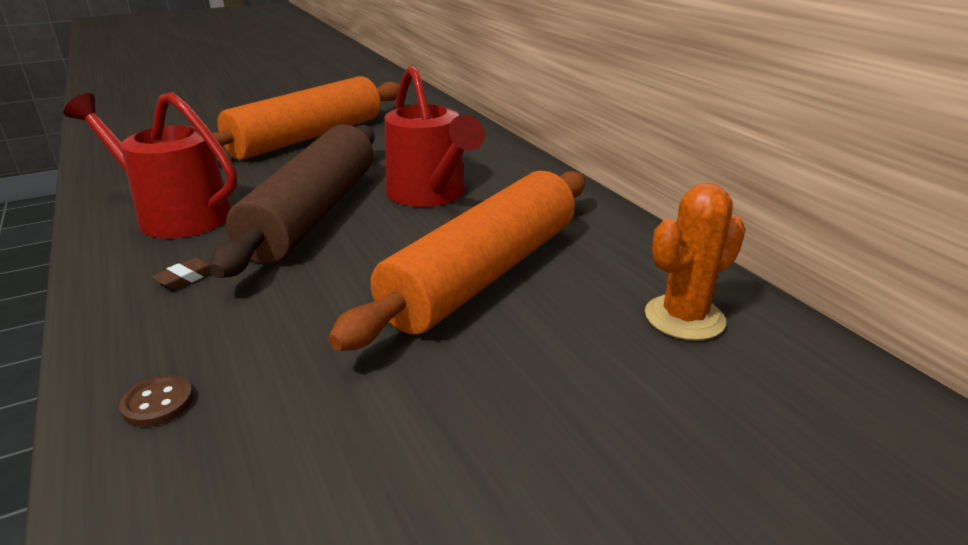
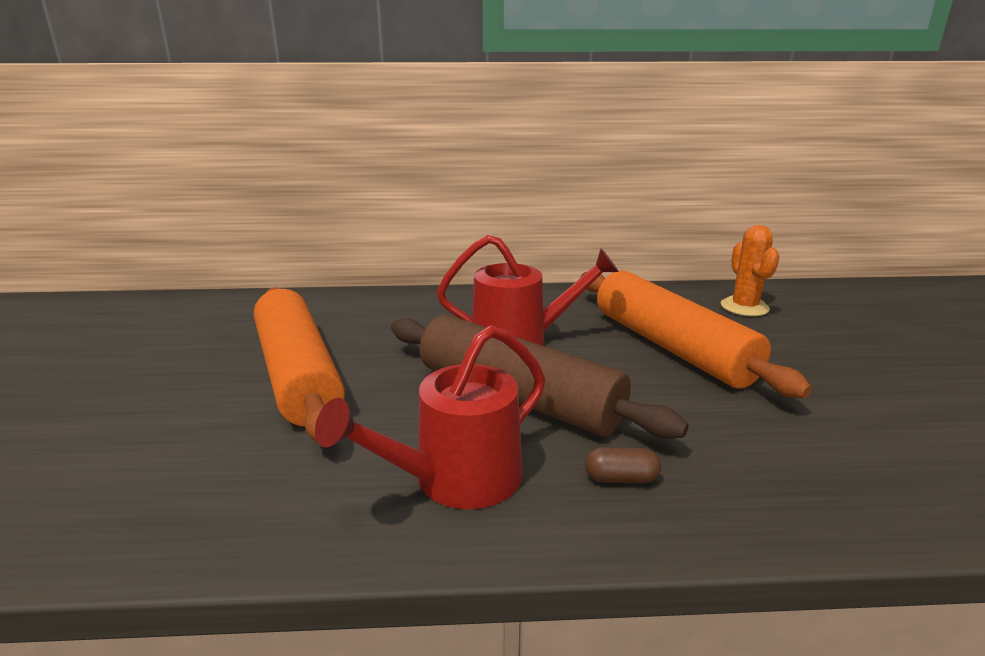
camera: 65 degrees left, 5 degrees down
(158, 403) = (830, 501): brown button -> none
(186, 278) = (621, 478): brown eraser -> brown capsule

